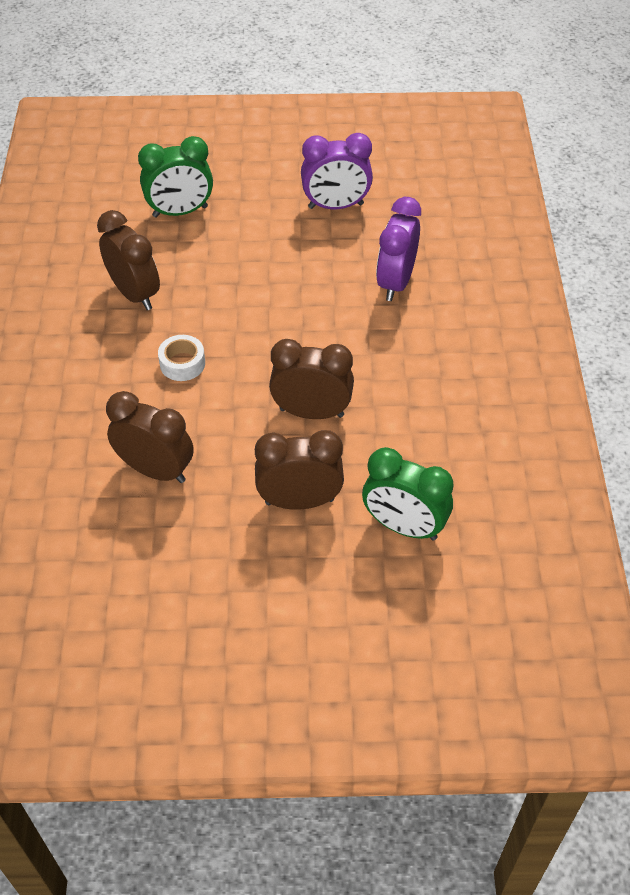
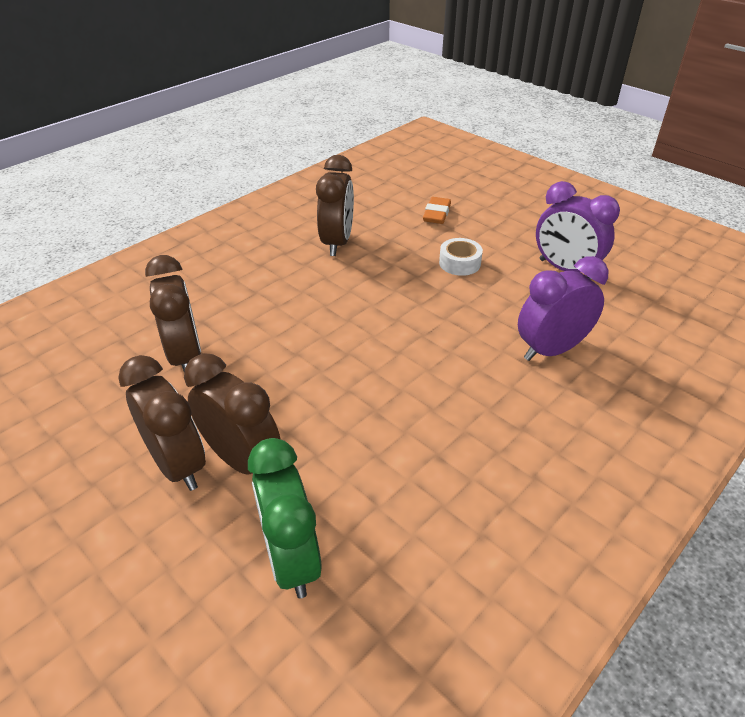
camera: 45 degrees right, 10 degrees down
(180, 212) = (436, 214): green clock -> orange eraser
(182, 363) = (305, 301): white tape -> white tape (459, 263)
(311, 412) = (347, 398): brown clock -> brown clock (178, 464)

